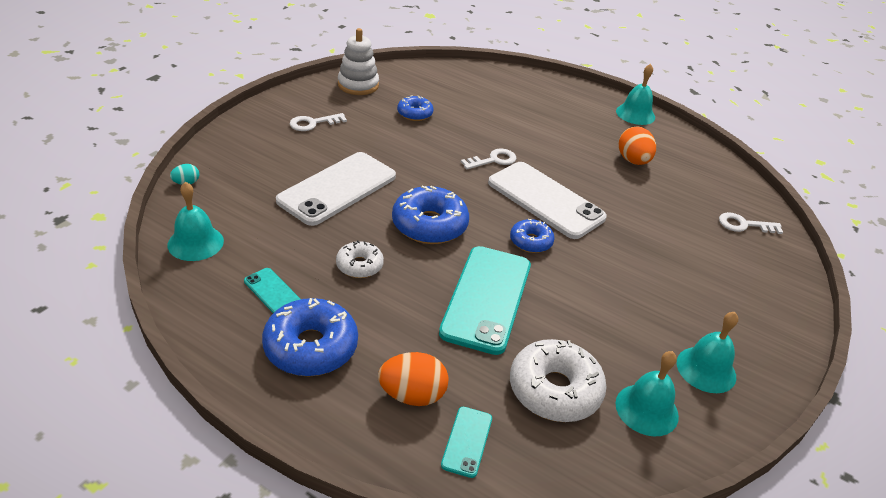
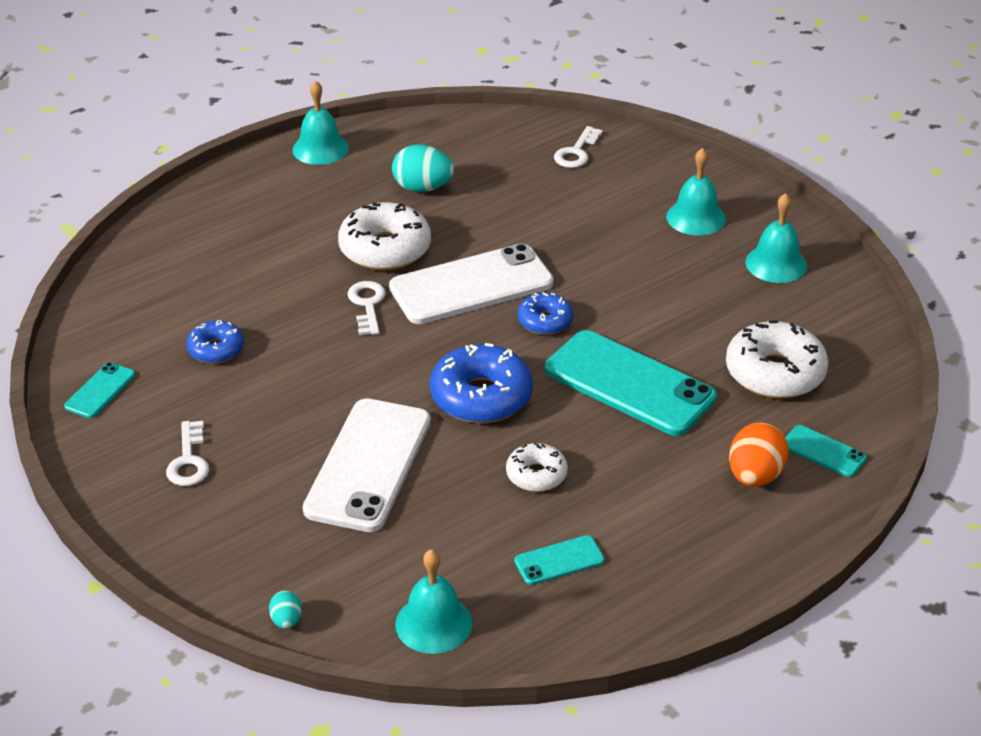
camera: 65 degrees left, 0 degrees up
(311, 347) = (663, 542): blue donut -> none
(337, 188) = (368, 465): white phone -> white phone turned 45 degrees clockwise
(358, 85) = (100, 391): white stacking toy -> turquoise phone
(555, 157) = (385, 249): none -> white donut
(633, 161) = (422, 188): orange egg -> turquoise egg
(646, 409) = (814, 320): turquoise bell -> turquoise bell (696, 217)

